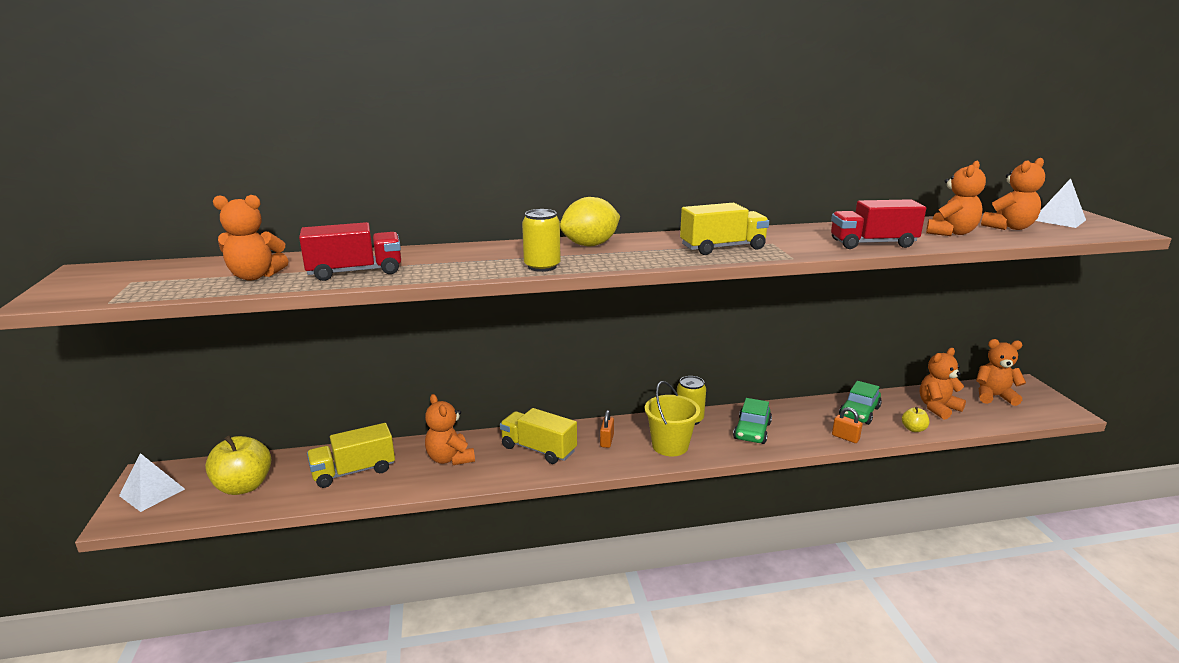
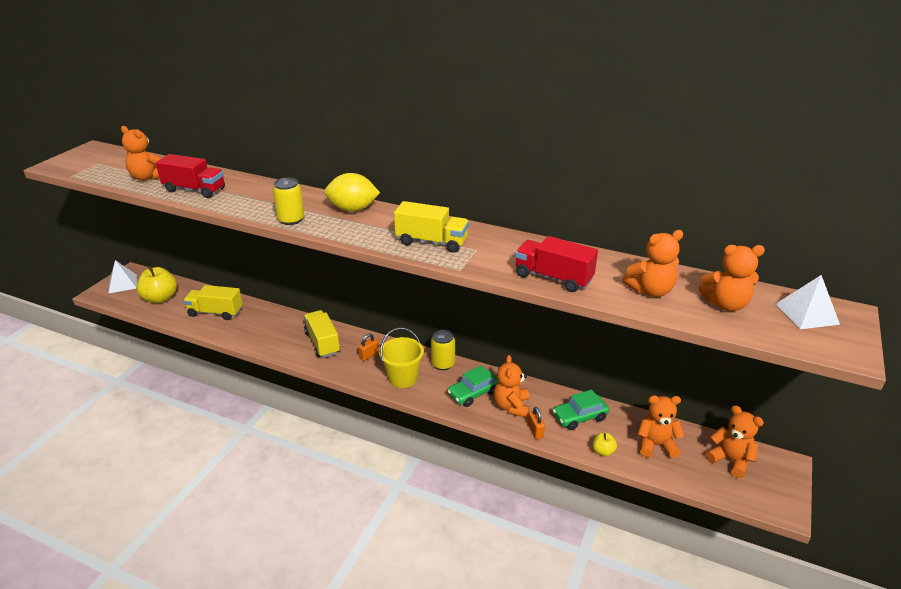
camera: 35 degrees right, 10 degrees up
(450, 458) = (269, 326): orange teddy bear -> orange teddy bear (511, 406)

